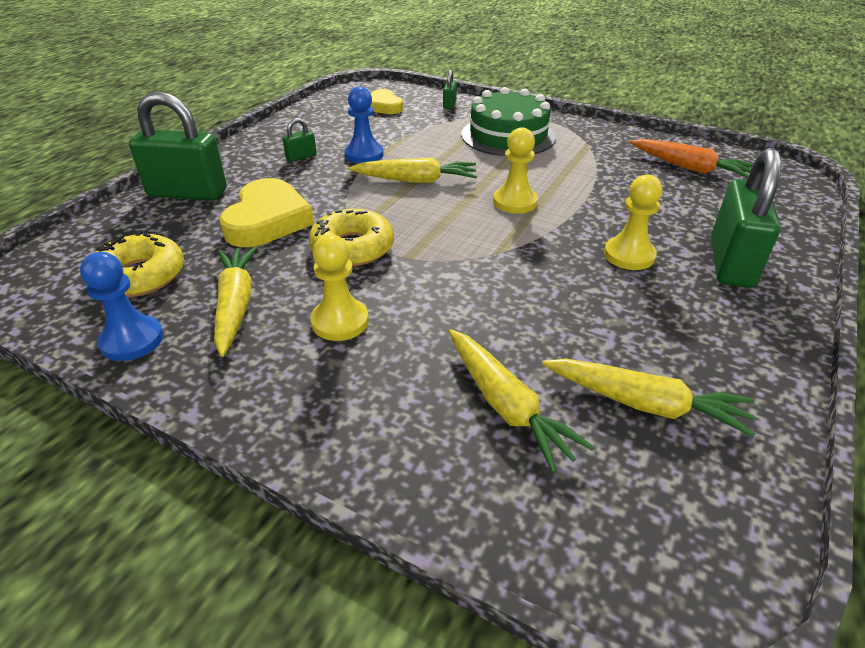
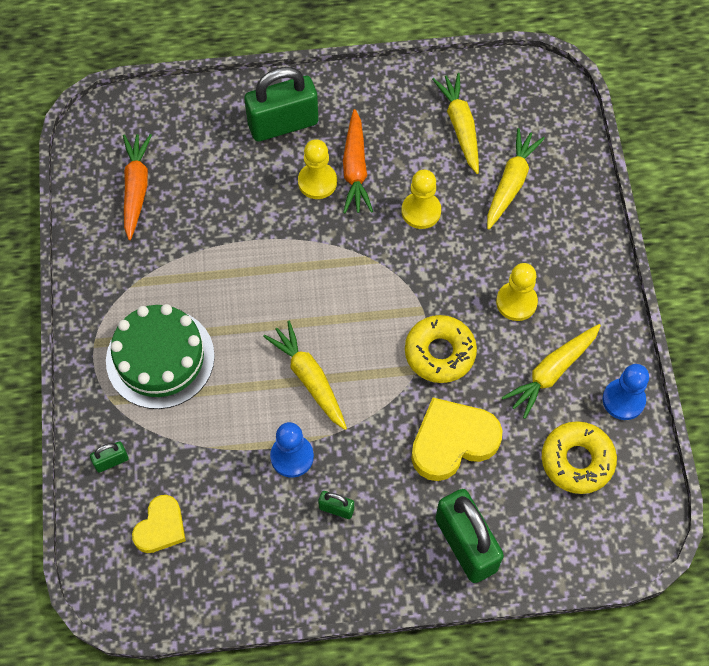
camera: 125 degrees left, 25 degrees up
(515, 202) = (292, 285): yellow pawn -> yellow pawn (421, 211)
(629, 285) = (355, 169): none -> orange carrot

